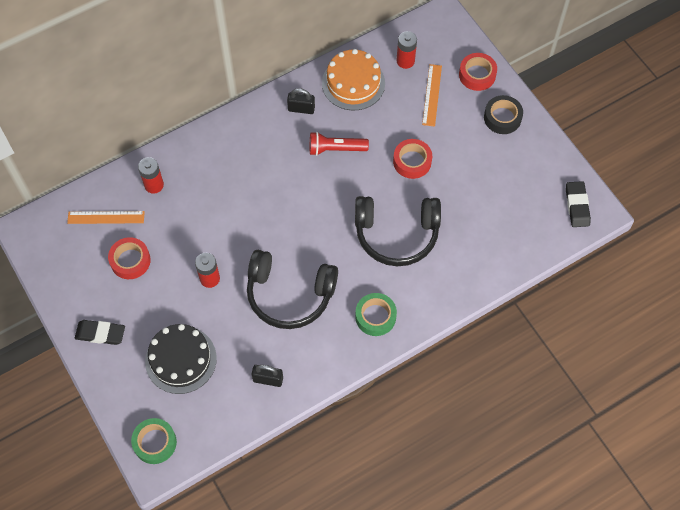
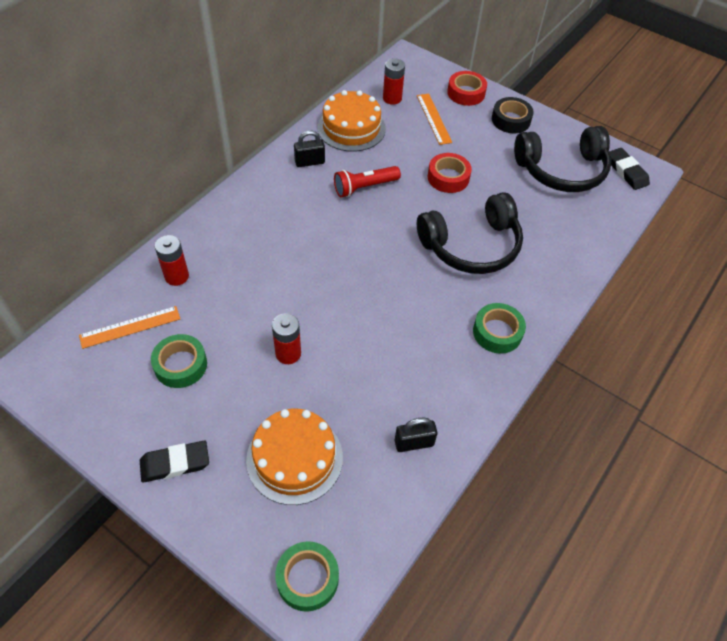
camera: 25 degrees left, 10 degrees down
(130, 261) = (180, 365): red tape -> green tape
(181, 359) = (294, 458): black cake -> orange cake
(289, 294) = (390, 340): black headphones -> black headphones (562, 170)

